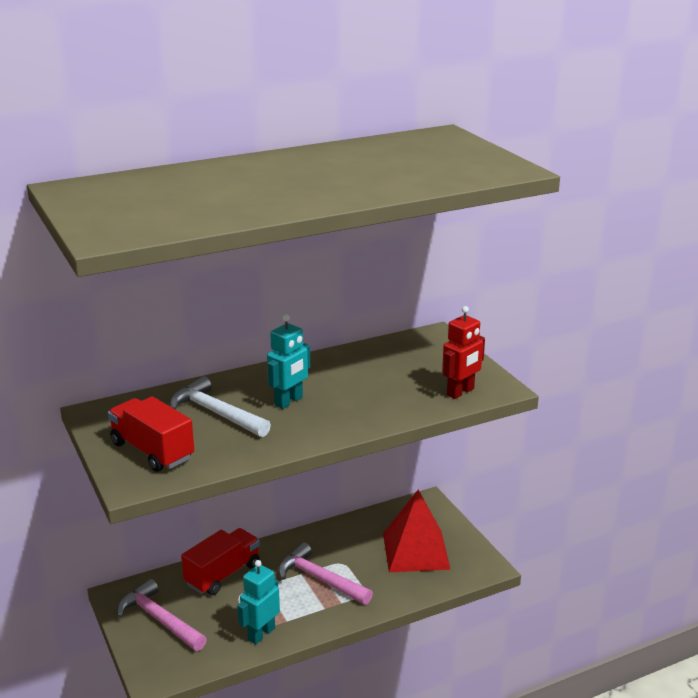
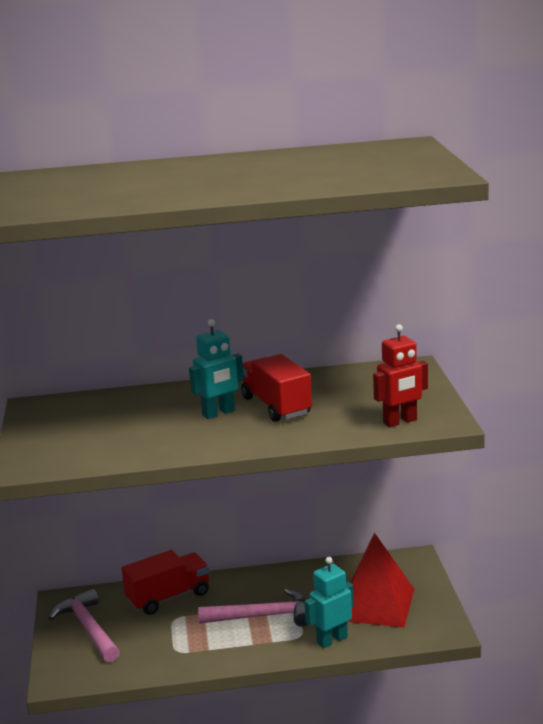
camera: 20 degrees right, 5 degrees down
(152, 451) = (62, 442): red truck -> red truck (276, 406)
(216, 413) = (142, 416): white hammer -> none
(261, 634) = (177, 657): turquoise robot -> turquoise robot (332, 640)
(320, 579) = (262, 616): pink hammer -> pink hammer turned 120 degrees clockwise

